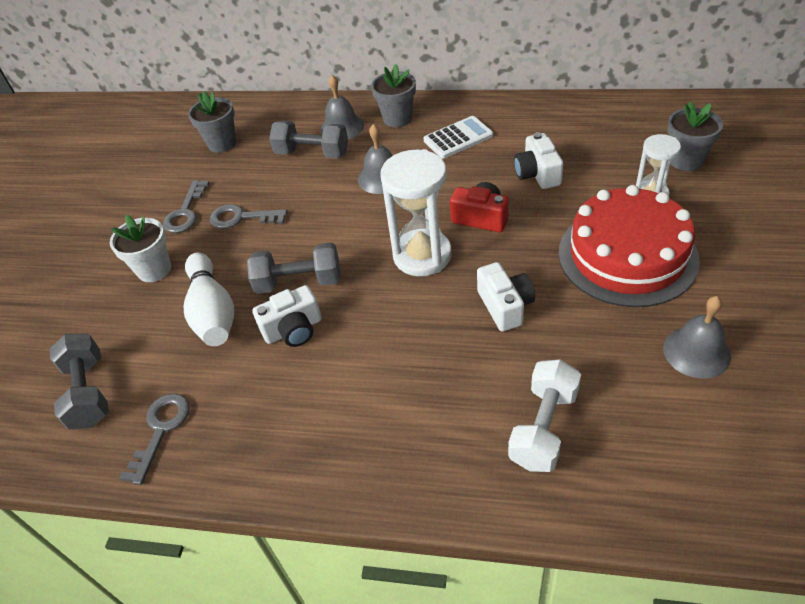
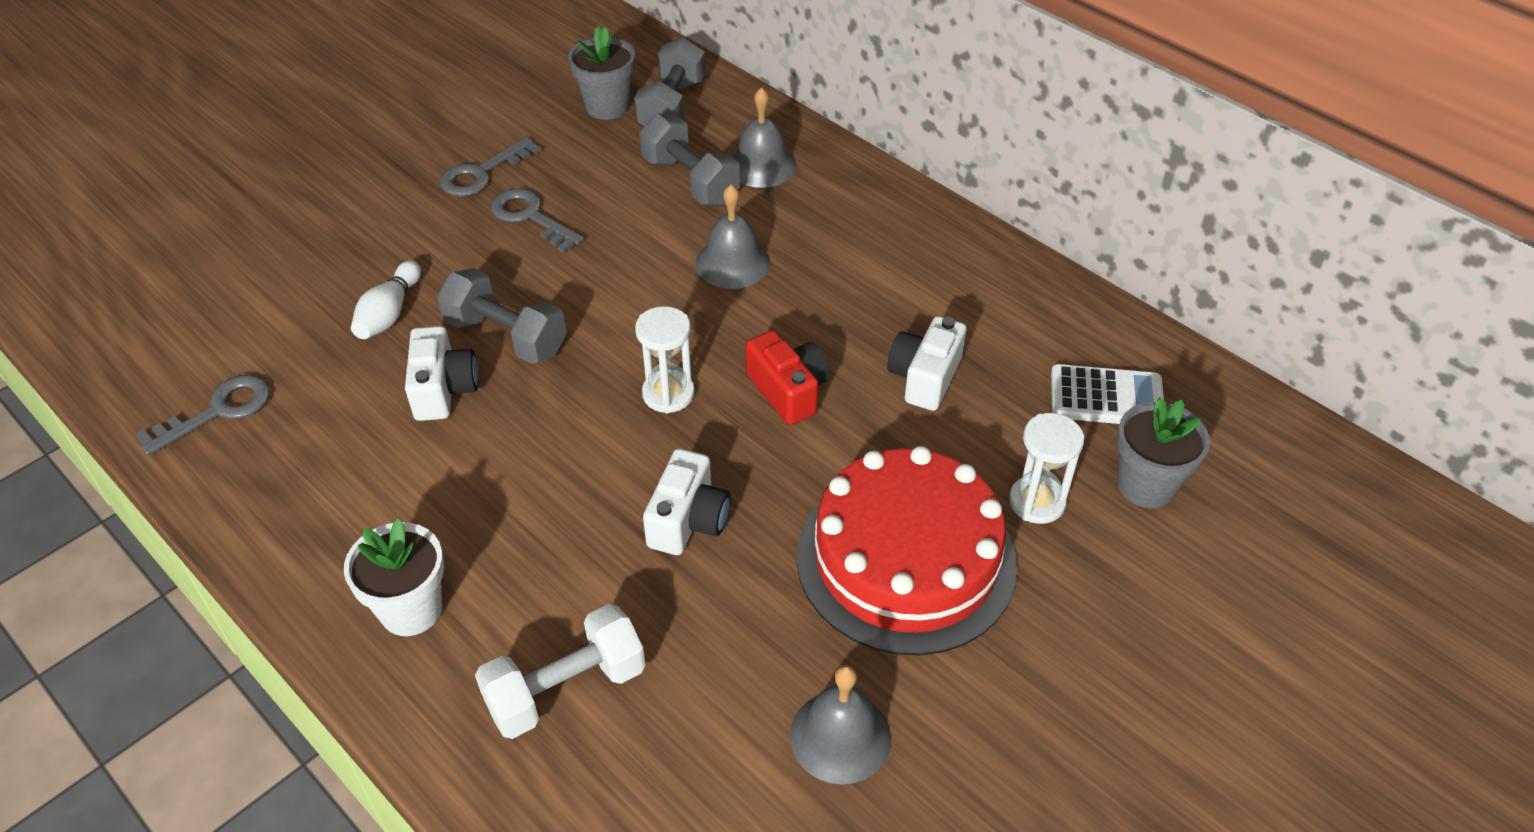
camera: 30 degrees right, 0 degrees up
(88, 393) = (197, 325): grey dumbbell -> grey dumbbell (672, 106)
(154, 269) = (385, 224): white flower pot -> white flower pot (411, 610)
(212, 312) = (389, 313): white bowling pin -> white bowling pin, size x0.62
(293, 330) = (443, 389): white camera -> white camera turned 105 degrees counterclockwise
(397, 118) = (840, 193): grey flower pot -> none
(422, 255) = (668, 394): white hourglass -> white hourglass, size x0.59
(458, 138) = (883, 266): white calculator -> white calculator (1106, 397)

